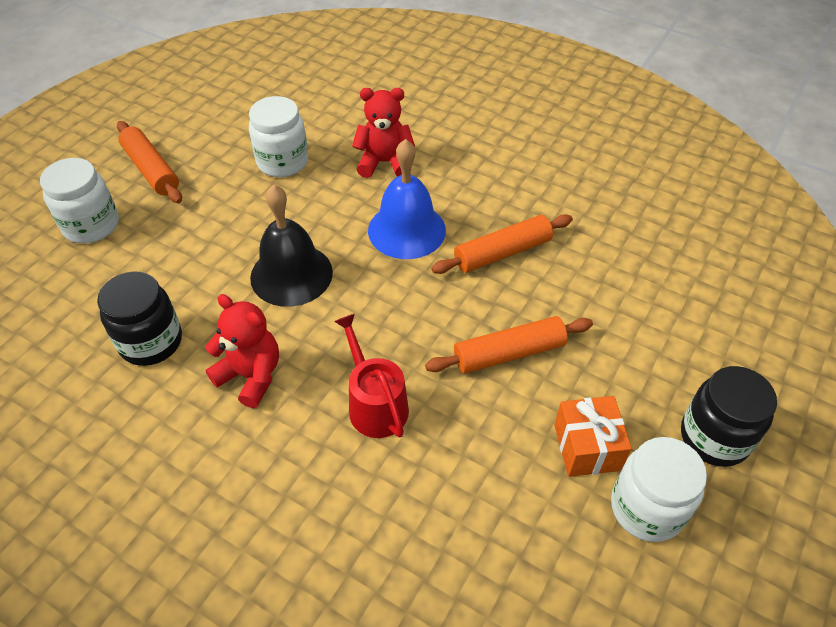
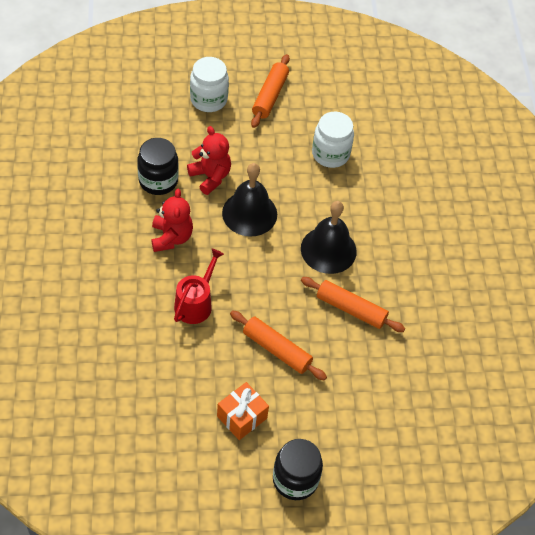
camera: 50 degrees right, 5 degrees up
(384, 162) = (375, 206): red teddy bear -> red teddy bear (210, 177)
(407, 230) = (328, 250): blue bell -> black bell
(647, 508) = (224, 462): white jar -> none

